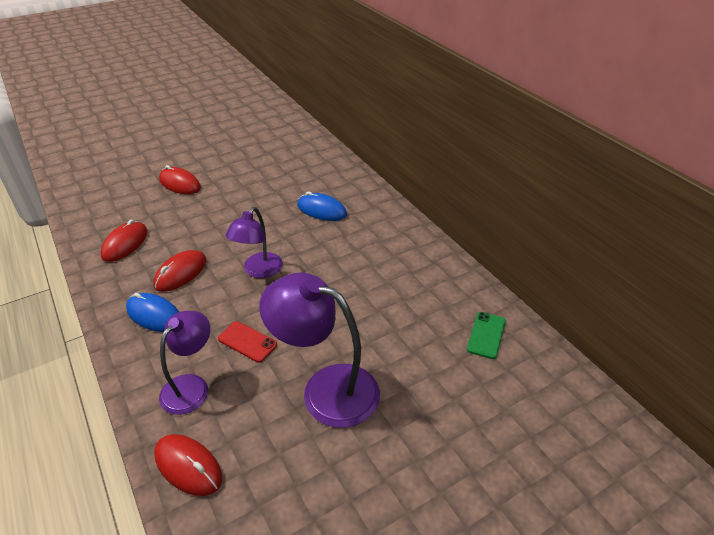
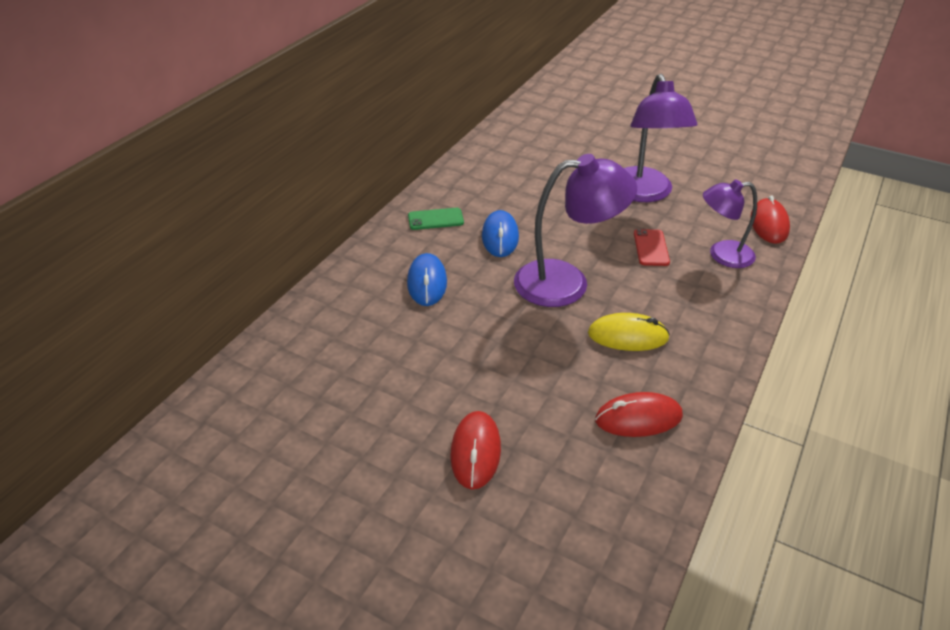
camera: 120 degrees left, 0 degrees up
(154, 315) = (693, 320): blue mouse -> blue mouse (500, 237)
(180, 273) = (628, 336): red mouse -> yellow mouse
(258, 271) = (566, 282): purple lamp -> purple lamp, size x1.58
(486, 335) = (516, 145): green phone -> green phone (435, 219)

